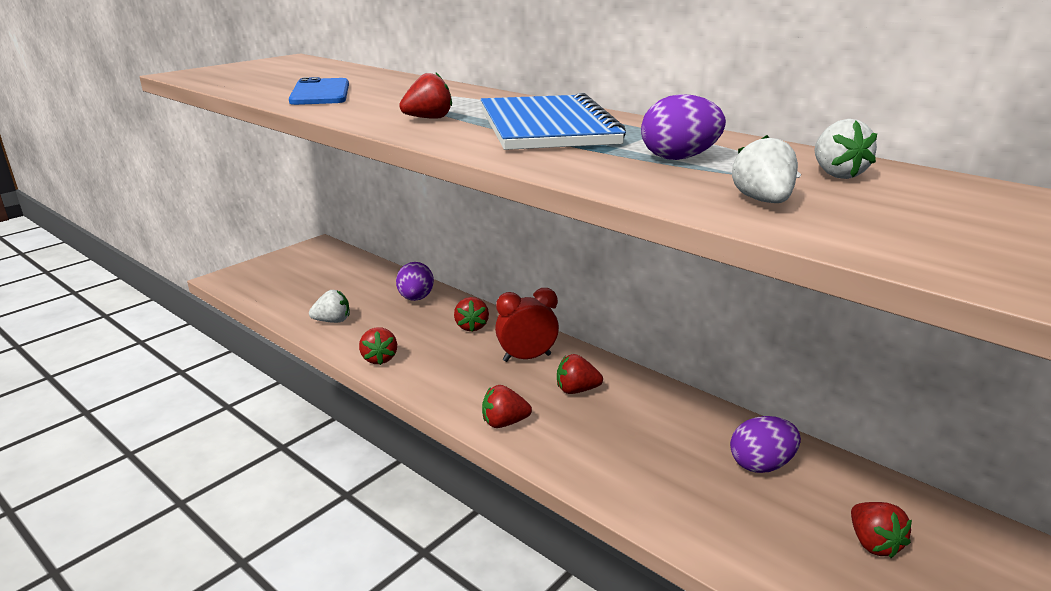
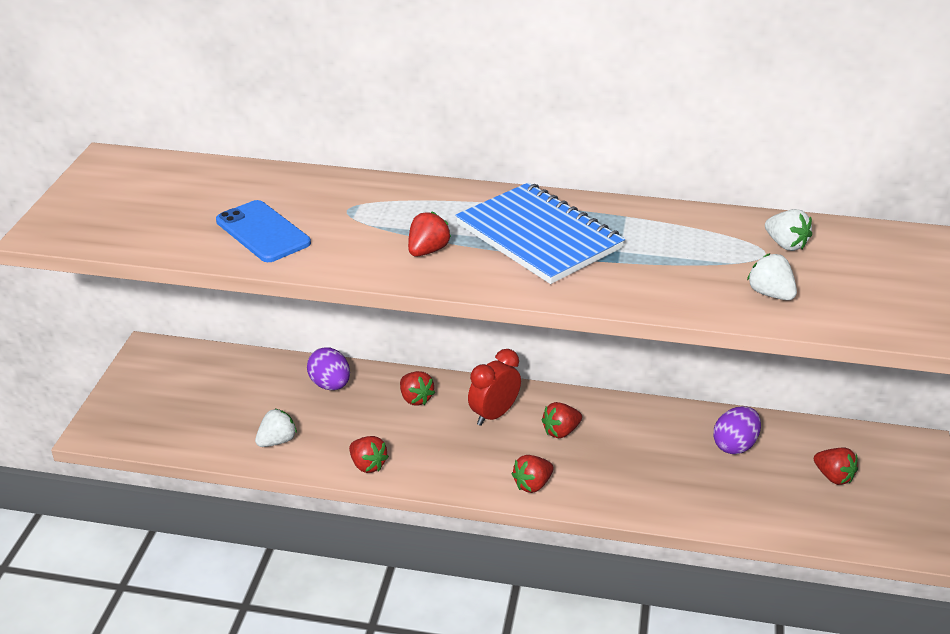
camera: 30 degrees left, 10 degrees up
(679, 158) = (675, 254): purple egg -> none

